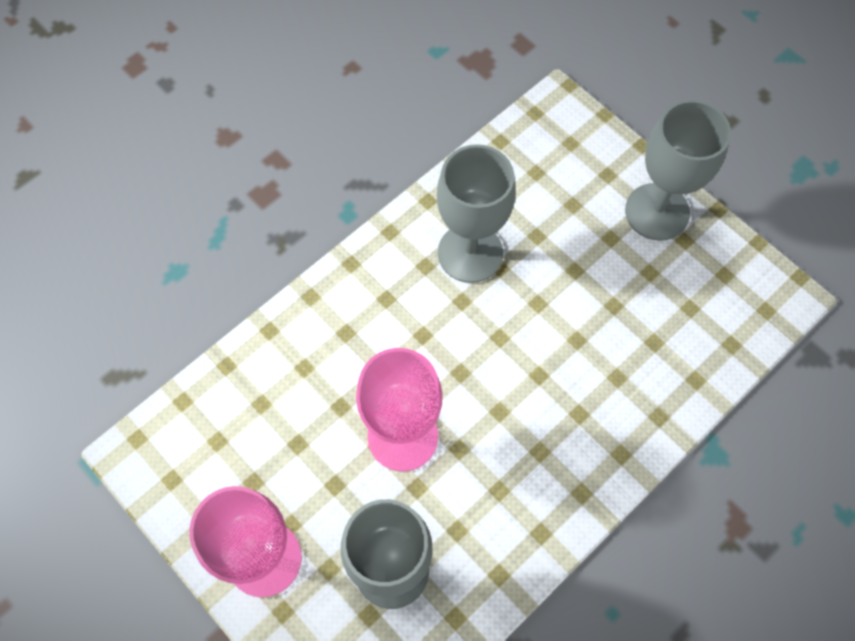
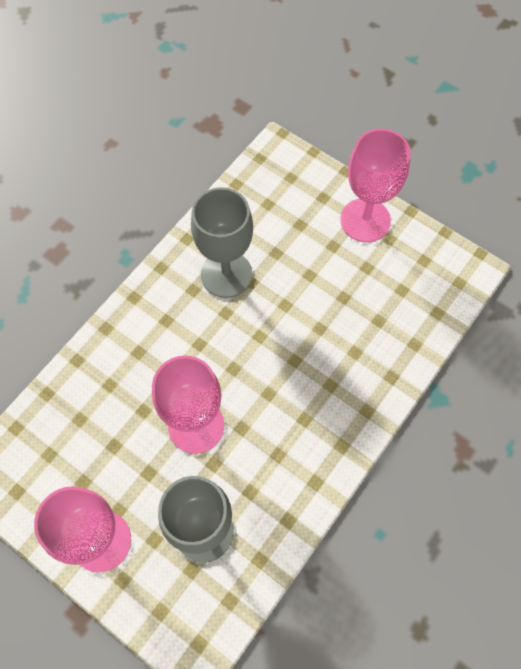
camera: 10 degrees left, 0 degrees up
(657, 212) = (365, 220): grey goblet -> pink goblet

